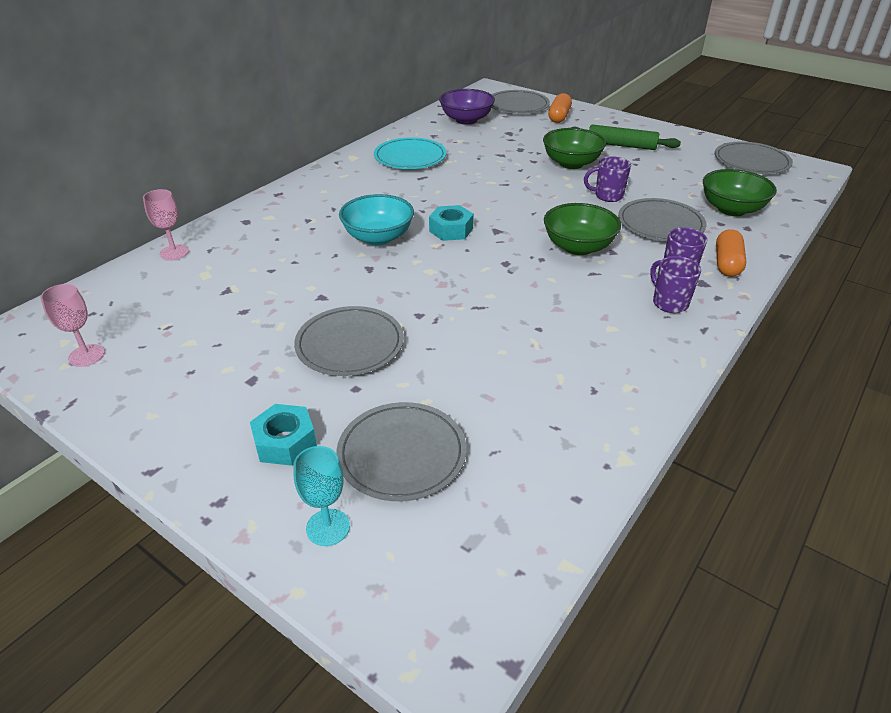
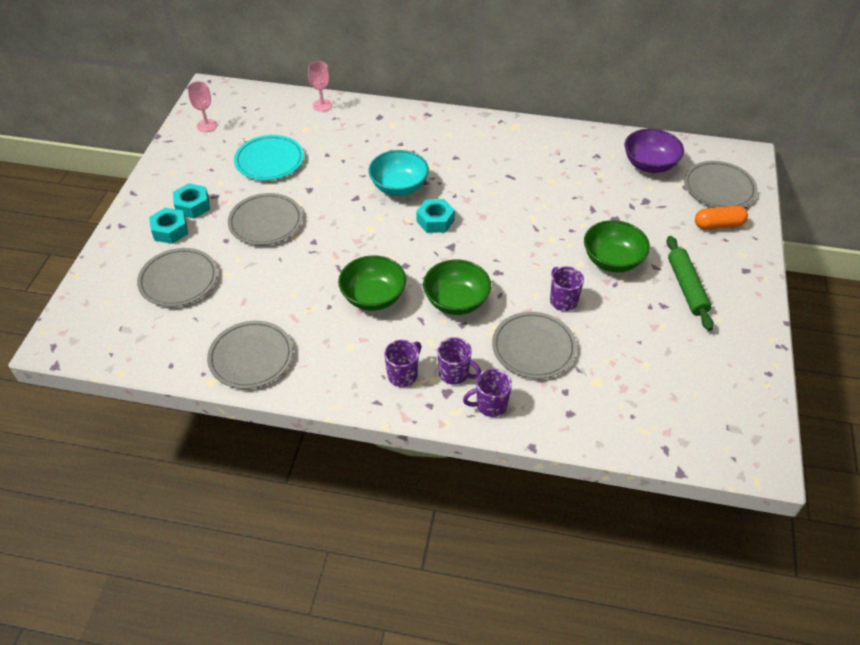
camera: 65 degrees right, 10 degrees up
(252, 406) = (193, 206): none -> turquoise nut
(328, 527) = (117, 271): turquoise goblet -> none
(410, 157) = (541, 157): turquoise plate -> turquoise plate (269, 160)
(727, 263) = (490, 405): orange capsule -> purple mug
(731, 209) = (601, 396): green bowl -> green bowl (373, 297)
(751, 162) = (735, 401): grey plate -> grey plate (251, 357)

